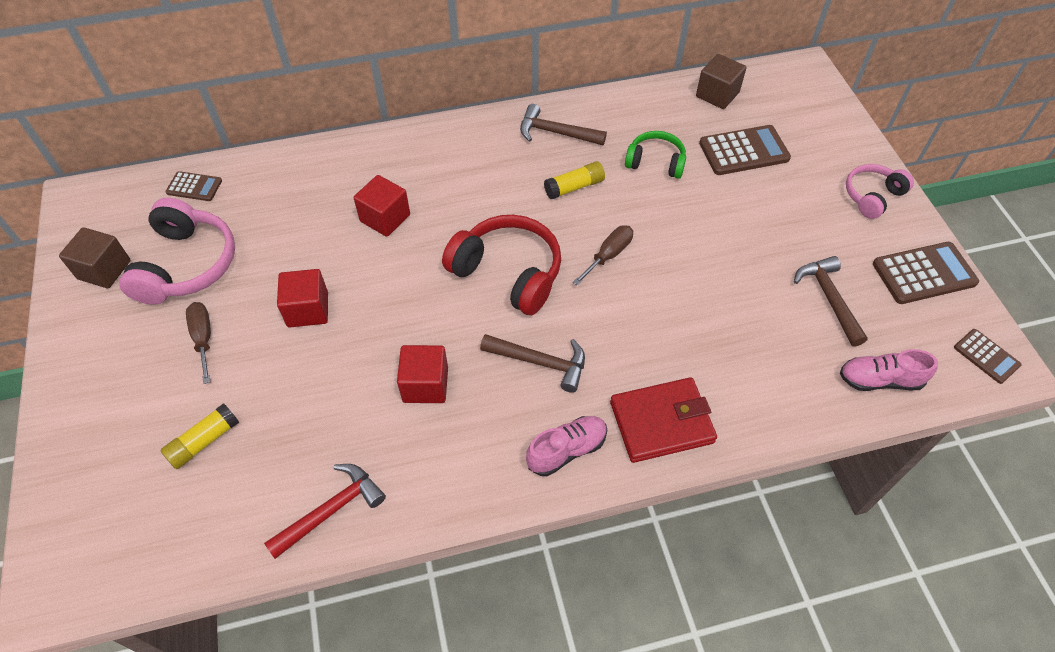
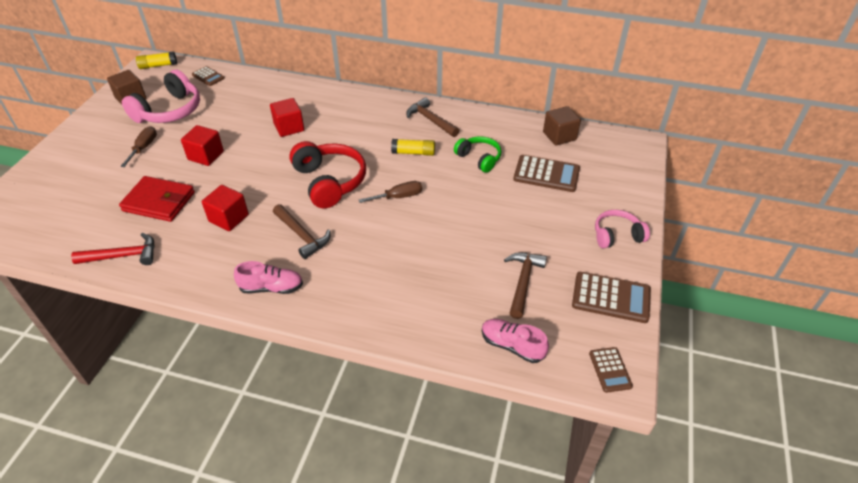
camera: 30 degrees right, 10 degrees down
(204, 441) = (98, 195): yellow glue stick -> yellow glue stick (158, 65)
(661, 422) = (341, 300): red wallet -> red wallet (159, 202)

